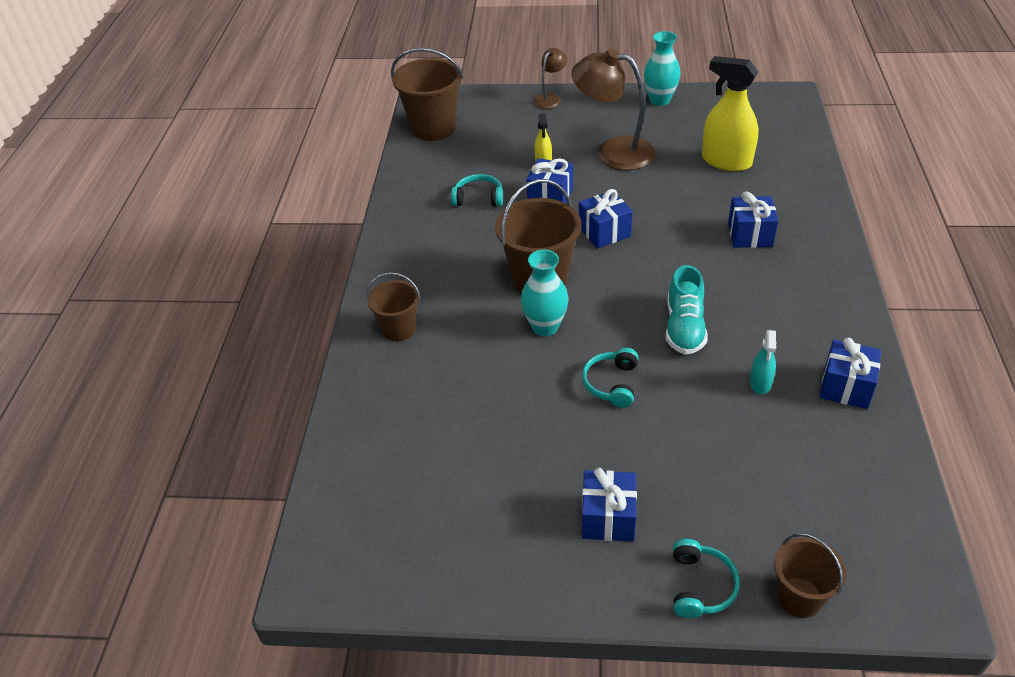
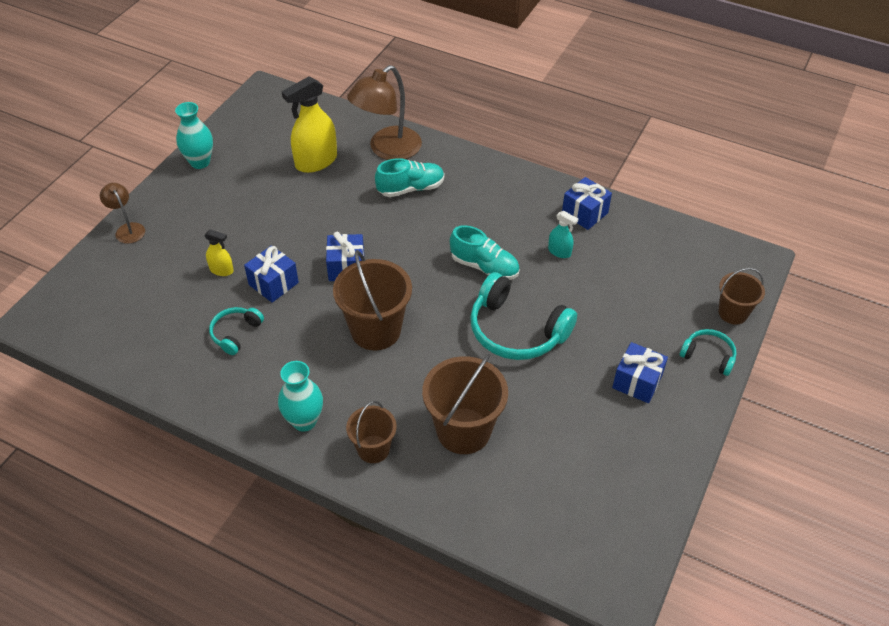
camera: 70 degrees left, 5 degrees up
(433, 128) = (93, 331): brown bucket -> brown bucket (463, 431)
(545, 327) = (433, 347): turquoise vase -> turquoise vase (304, 421)
(611, 383) = (516, 330): turquoise headphones -> turquoise headphones, size x1.91
(613, 152) = (246, 220): brown lamp -> brown lamp (387, 150)
(750, 234) = (411, 188): blue gift -> turquoise shoe

